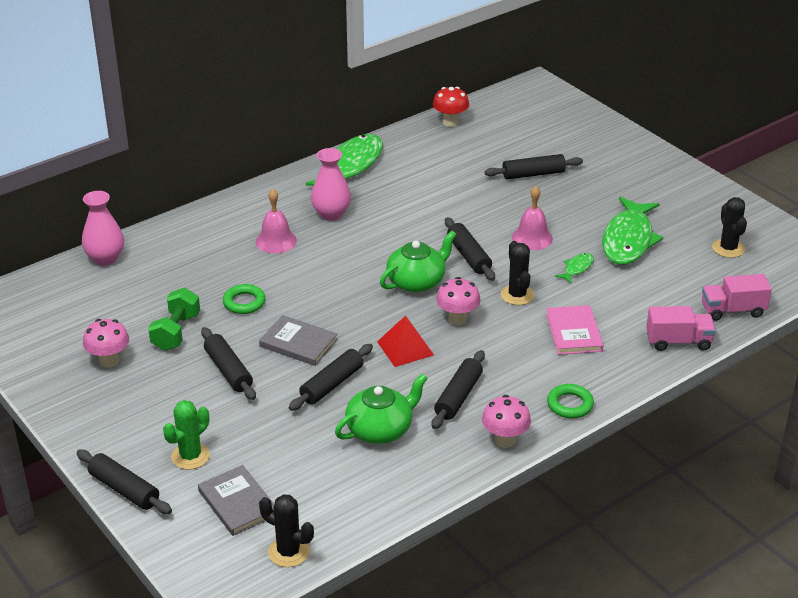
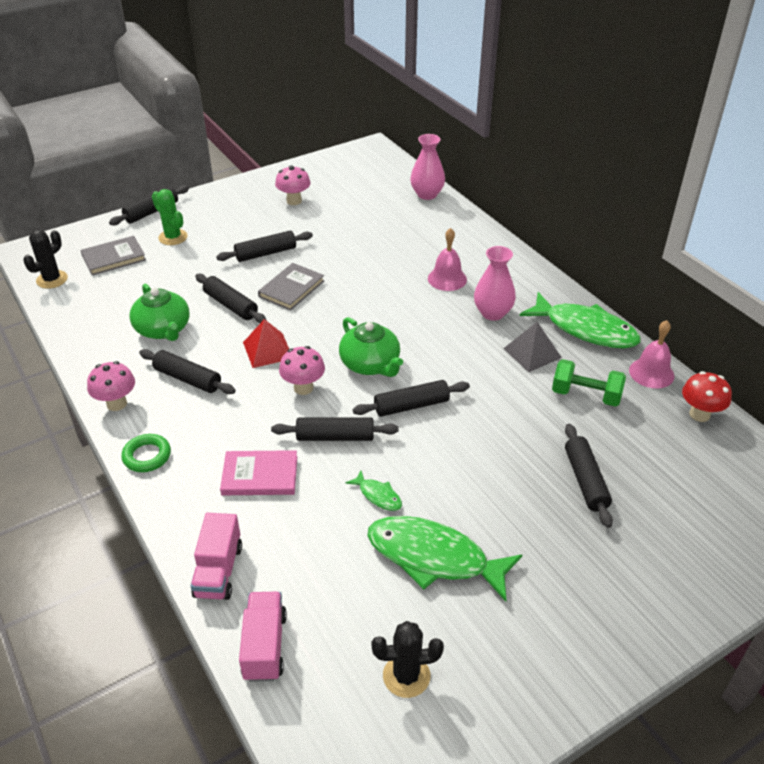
camera: 95 degrees right, 5 degrees up
(176, 332) = (322, 228): green dumbbell -> green dumbbell (585, 395)
(244, 302) = (355, 261): green ring -> none
(387, 194) = (532, 353): none -> grey pyramid
(517, 295) = (335, 437): black cactus -> black rolling pin
(532, 238) = (443, 462): pink bell -> pink bell (651, 373)

